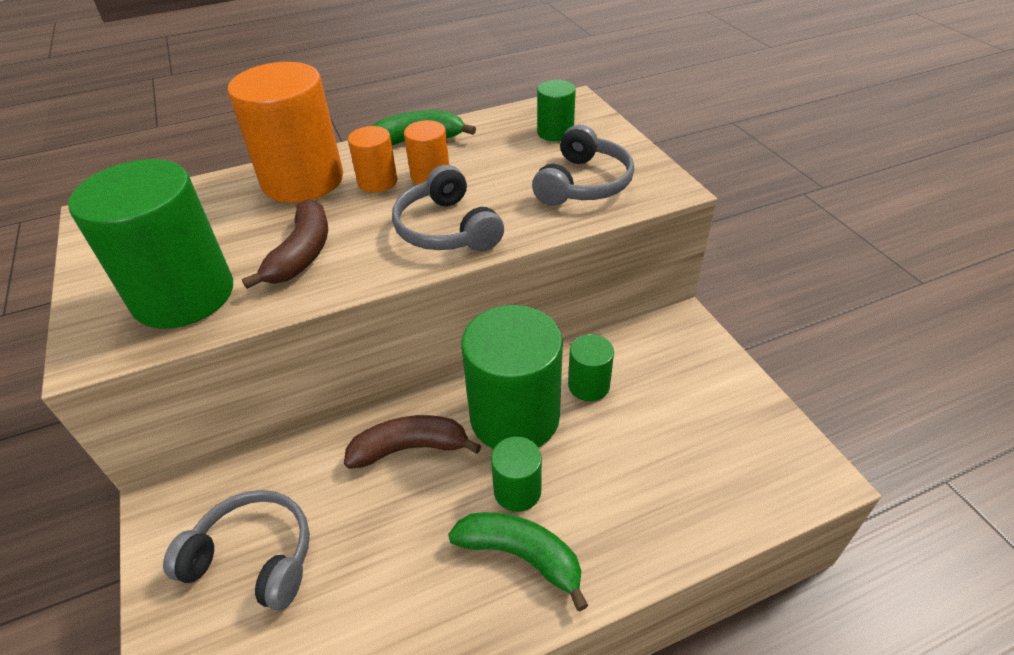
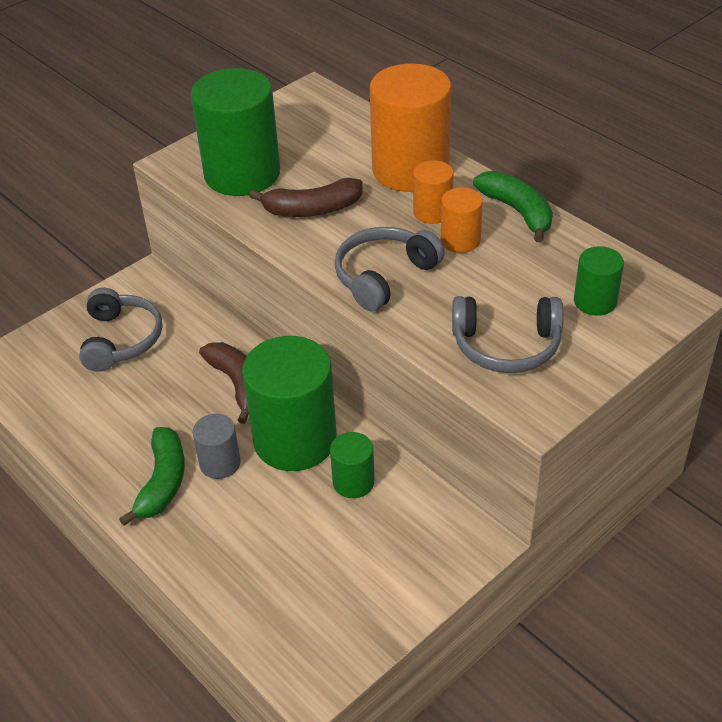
camera: 70 degrees right, 0 degrees up
(517, 491) = (220, 463): green cylinder -> grey cylinder

